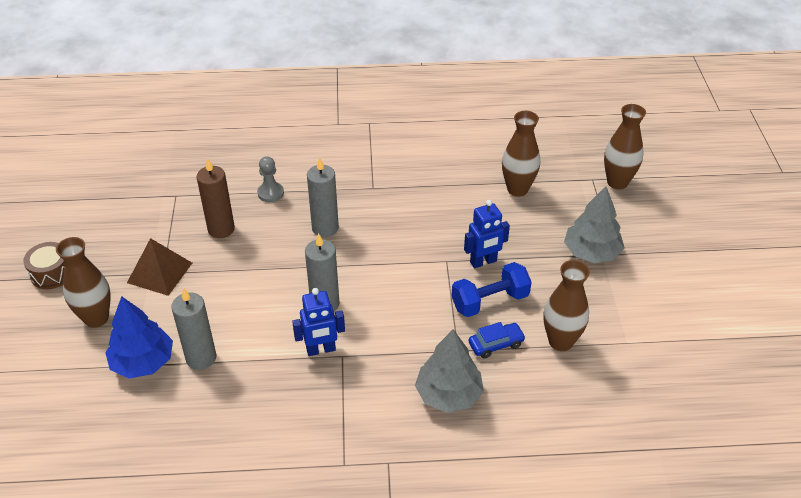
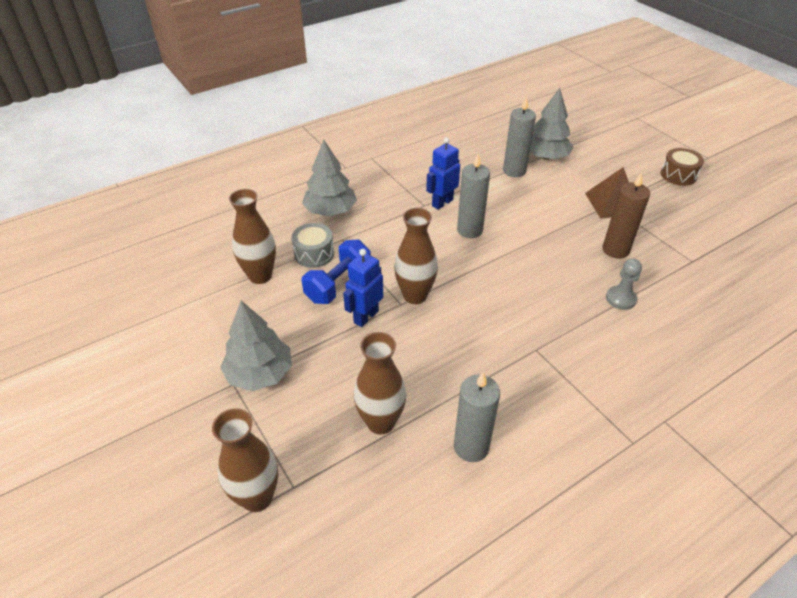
camera: 150 degrees right, 0 degrees up
(96, 318) = (608, 165): brown vase -> brown vase (415, 296)
(143, 362) = (546, 157): blue tree -> grey tree
(325, 228) = (534, 287): grey candle -> grey candle (471, 447)
(496, 344) = (314, 254): blue car -> grey drum

